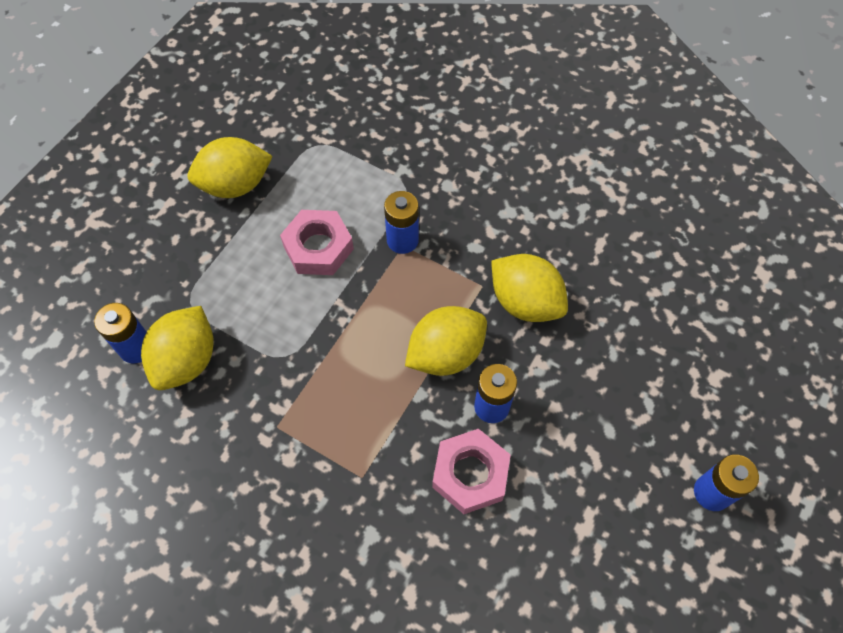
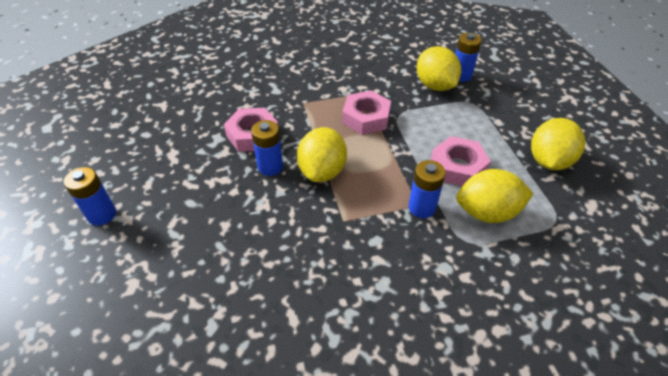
camera: 135 degrees right, 15 degrees down
(322, 384) = (366, 118): none -> pink nut
(525, 302) = (306, 232): yellow lemon -> yellow lemon (487, 212)

